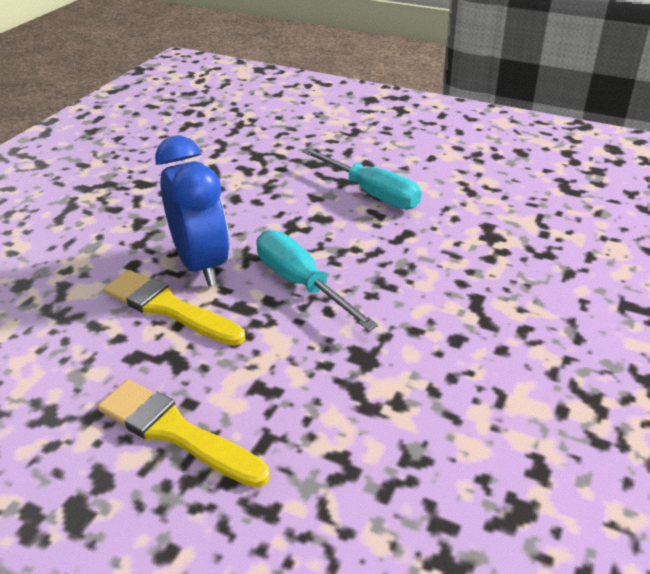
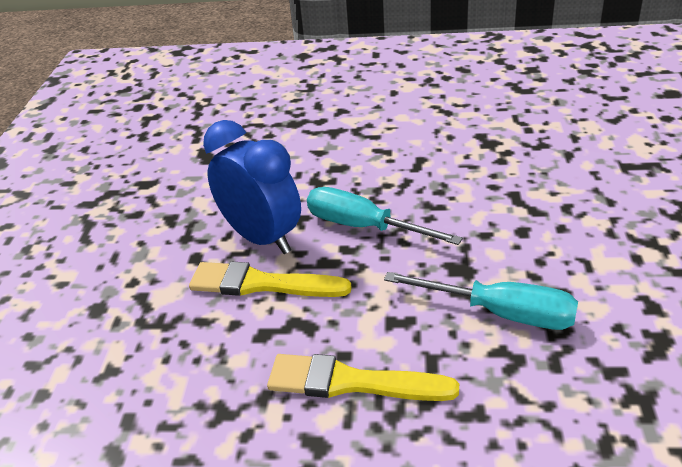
camera: 20 degrees left, 0 degrees up
(372, 193) = (366, 135): turquoise screwdriver -> turquoise screwdriver (501, 313)

